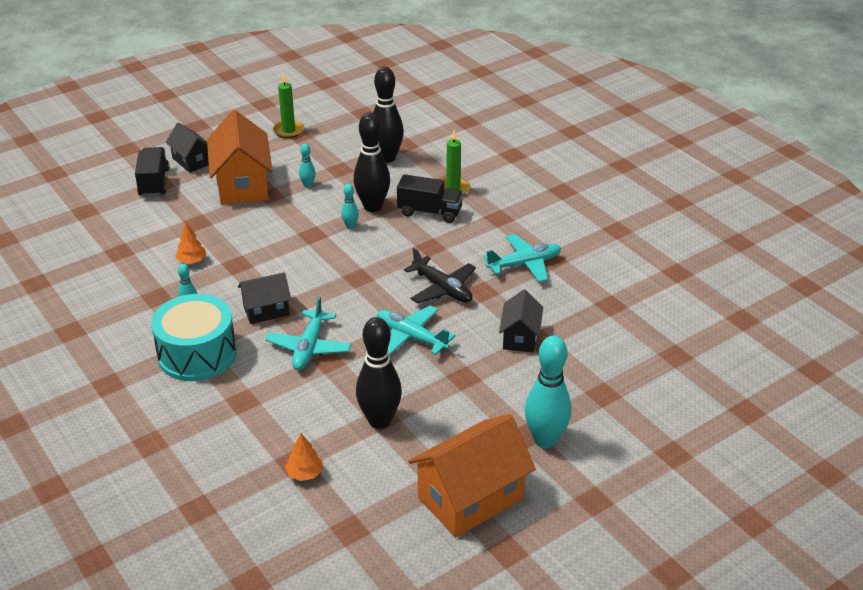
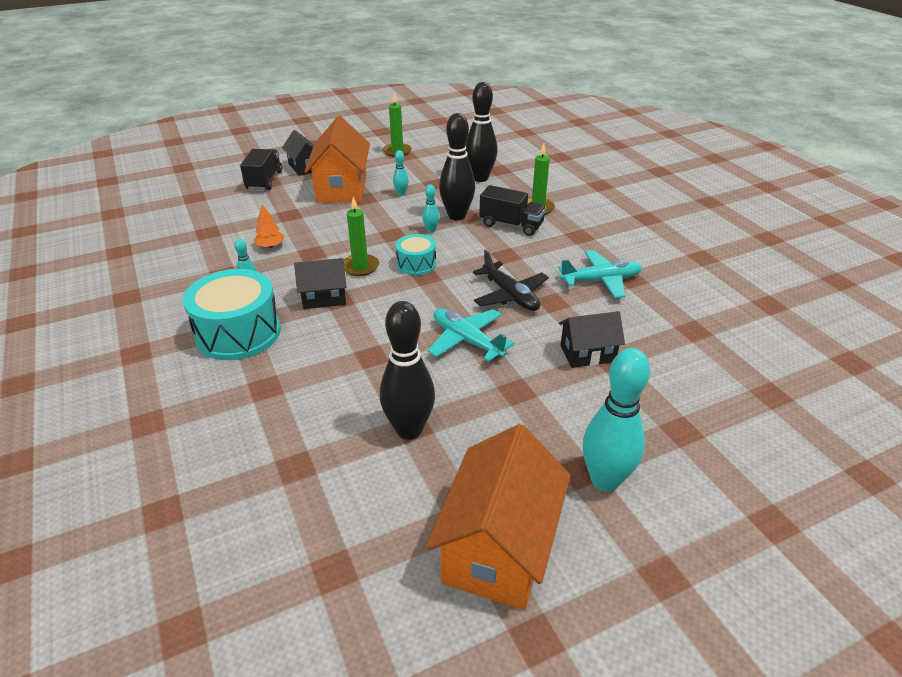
camera: 10 degrees right, 0 degrees up
(291, 274) = (360, 267): none -> green candle
(304, 473) = (303, 484): orange tree -> none
(309, 348) = (355, 339): turquoise plane -> none
(345, 265) = (416, 264): none -> turquoise drum
(470, 498) = (498, 548): orange house -> orange house turned 45 degrees counterclockwise
(520, 337) = (587, 353): black house -> black house turned 60 degrees clockwise

